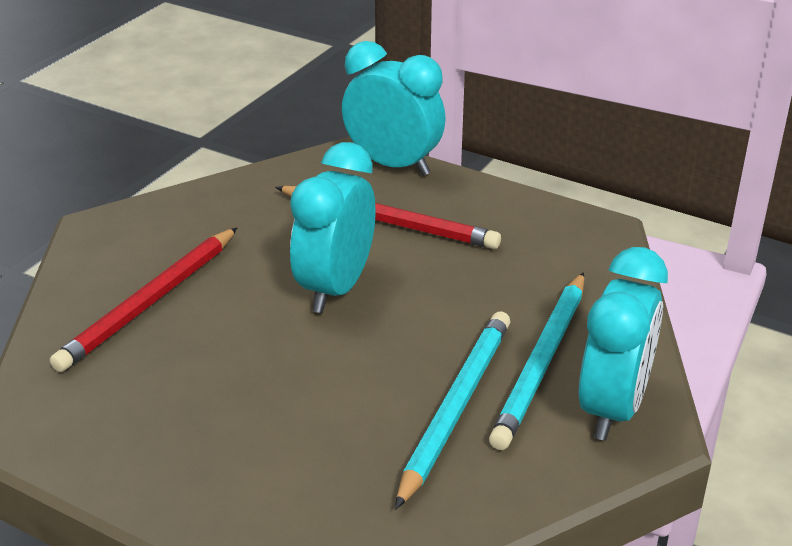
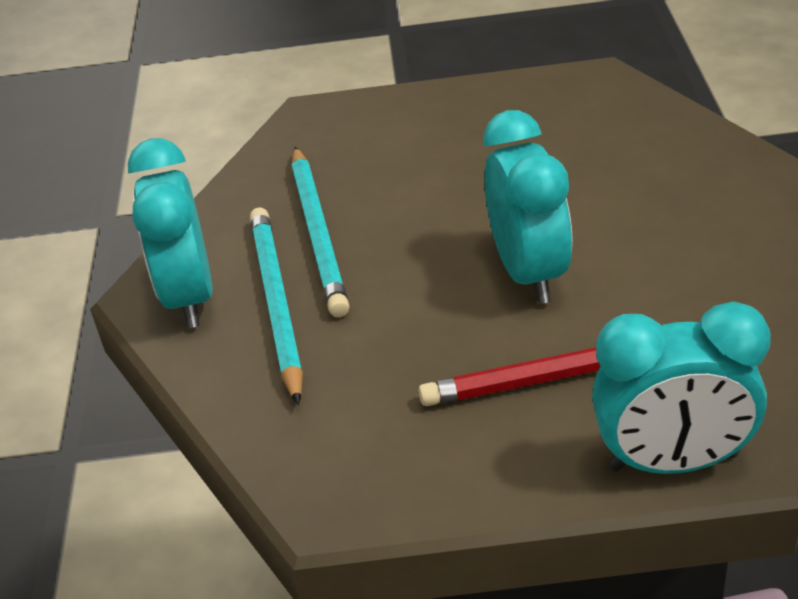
camera: 150 degrees right, 5 degrees up
(150, 302) = (661, 180): red pencil -> none

